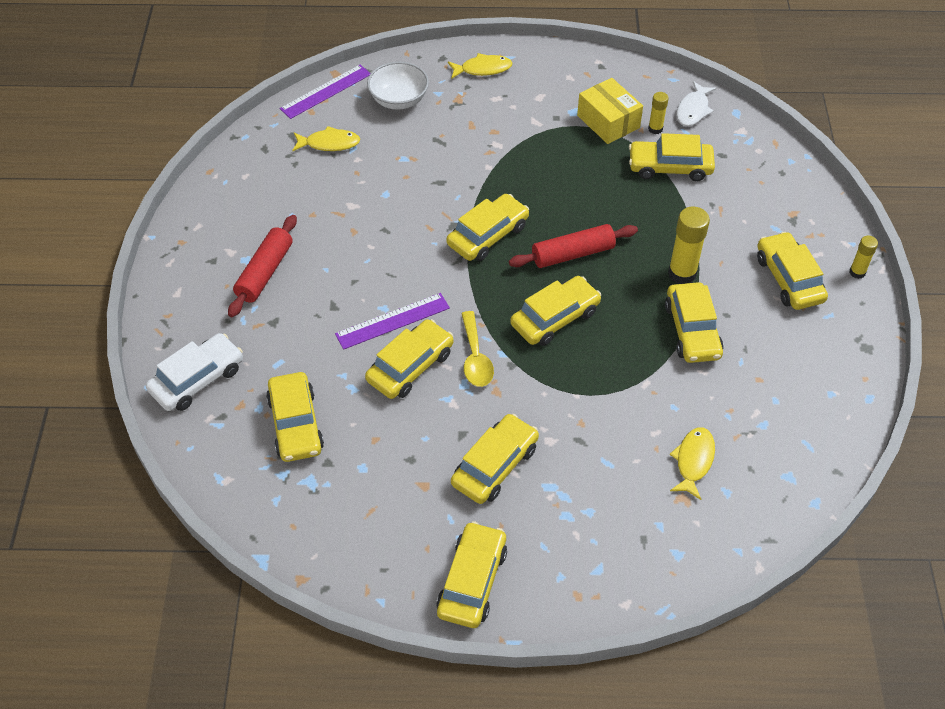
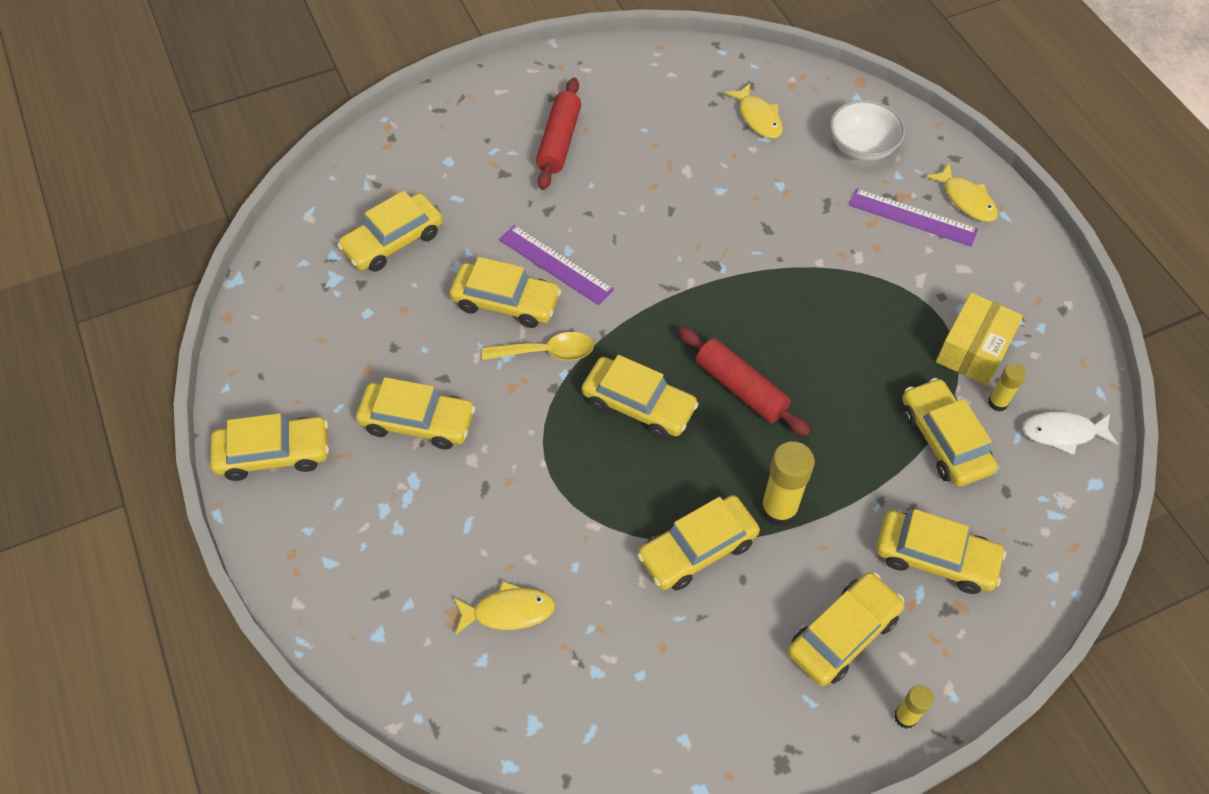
camera: 65 degrees right, 5 degrees up
(197, 379) = (408, 149): white car -> none
(265, 272) = (559, 141): red rolling pin -> red rolling pin turned 75 degrees counterclockwise
(326, 91) = (829, 84): purple ruler -> purple ruler (912, 217)
(475, 357) = (546, 352): yellow spoon -> yellow spoon turned 150 degrees counterclockwise
(488, 235) = (719, 300): yellow car -> yellow car (935, 557)

